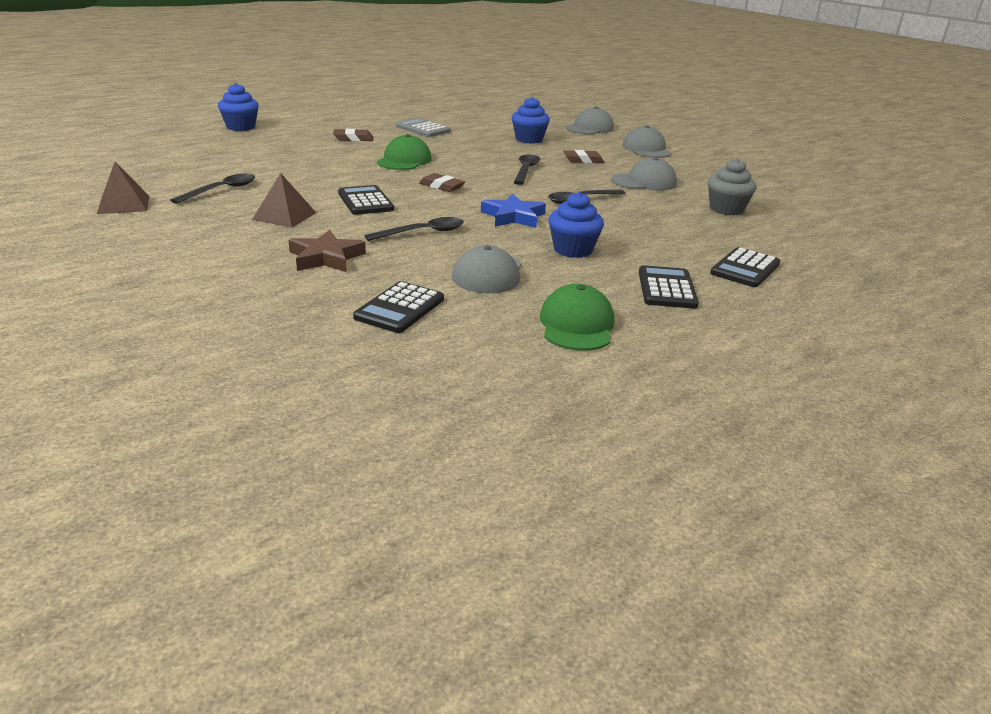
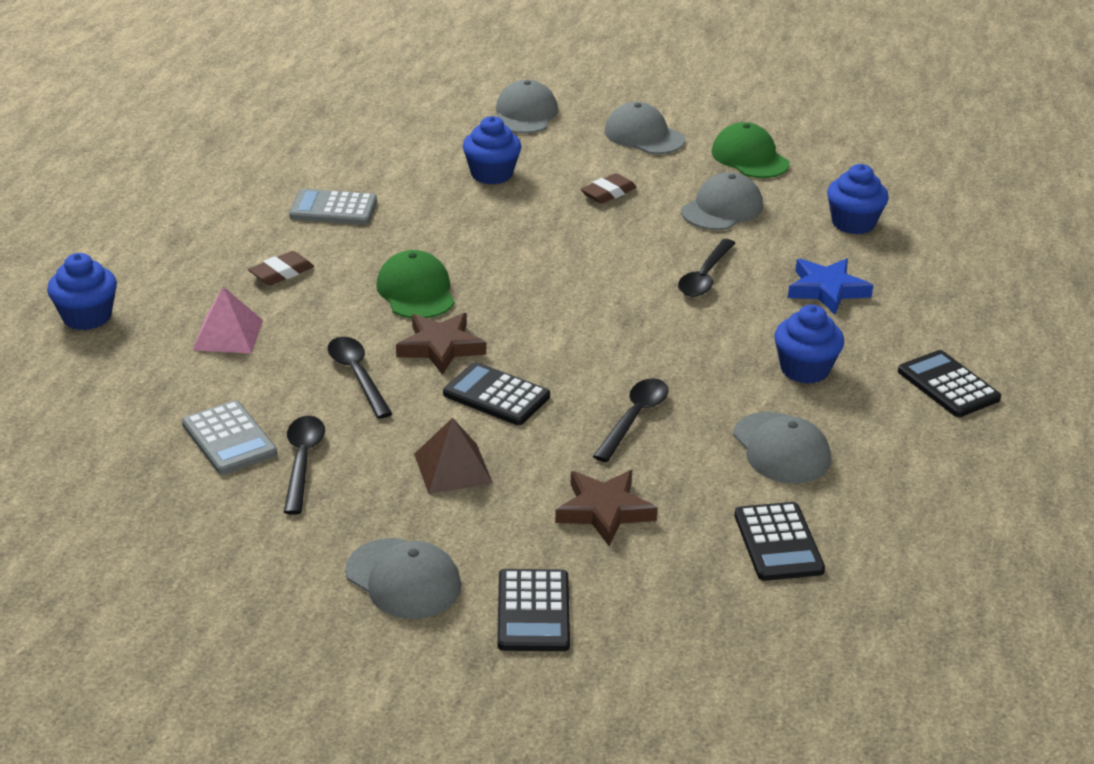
camera: 35 degrees left, 5 degrees up
(123, 204) = (235, 549): brown pyramid -> none
(167, 241) = (403, 579): none -> grey cap
(208, 174) = (229, 439): none -> grey calculator
(285, 147) = (228, 335): none -> pink pyramid
(374, 179) = (440, 347): none -> brown star
(441, 186) = (534, 324): brown eraser -> none
(513, 216) = (680, 342): blue star -> blue star (827, 290)
(526, 170) = (576, 245): black spoon -> black spoon (357, 375)
(576, 325) = (941, 478): green cap -> green cap (749, 158)
(726, 209) = (853, 223): grey cupcake -> blue cupcake
(745, 269) = (974, 319): black calculator -> black calculator (533, 611)

